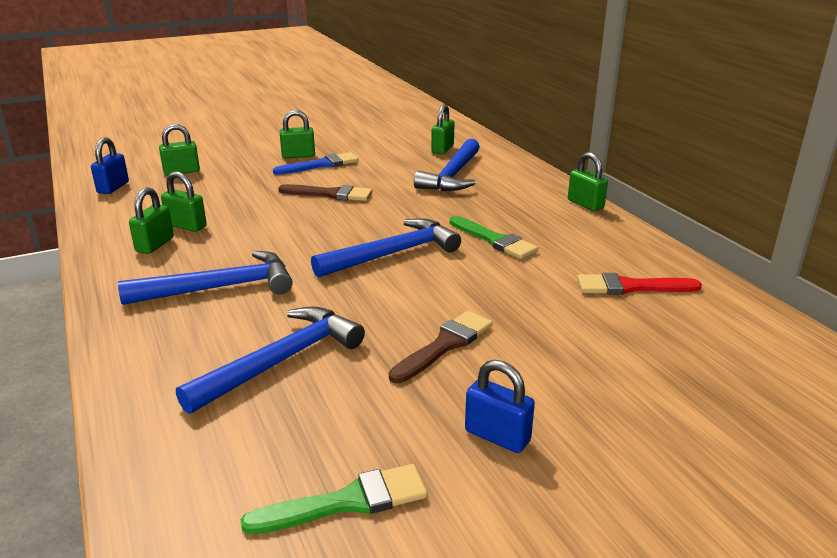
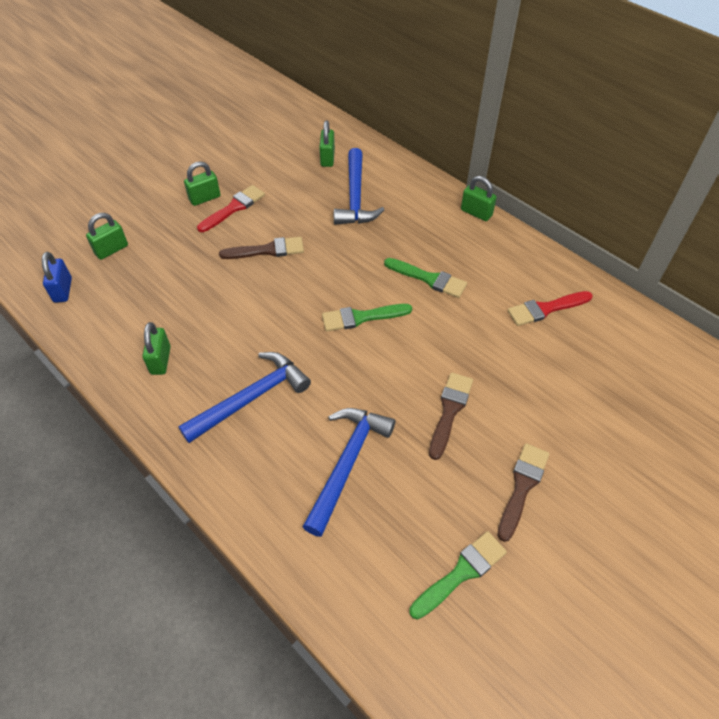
camera: 20 degrees left, 25 degrees up
(186, 226) = (170, 327): green padlock -> none
(321, 165) = (234, 208): blue brush -> red brush
(393, 254) = (361, 317): blue hammer -> green brush
(497, 436) = (522, 487): blue padlock -> brown brush

